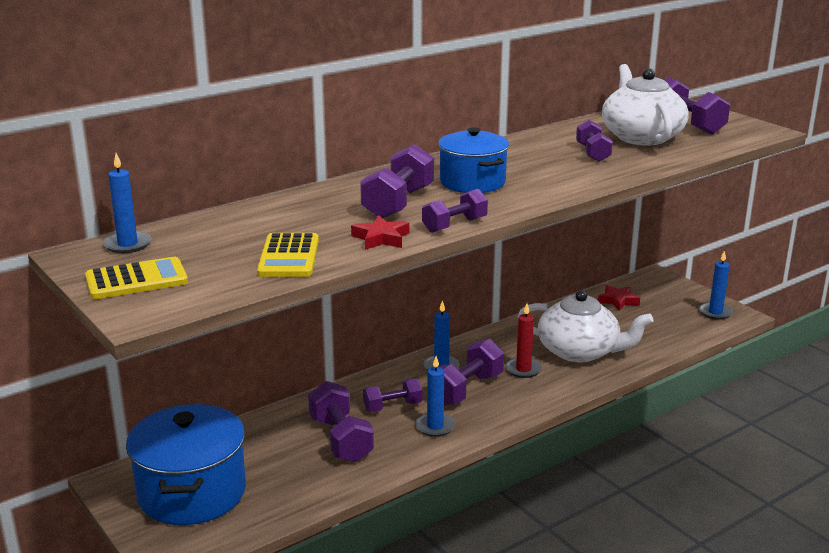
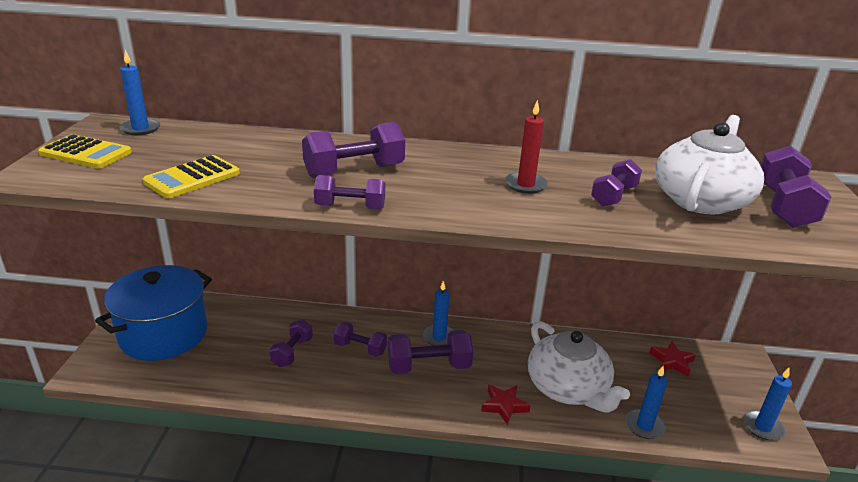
camera: 40 degrees right, 5 degrees up
(340, 439) = (292, 352): purple dumbbell -> purple dumbbell, size x0.64
(381, 238) = (277, 192): red star -> red star (504, 406)
(435, 426) = (363, 382): blue candle -> blue candle (644, 426)
(472, 182) = (447, 178): blue pot -> none
(523, 369) = (497, 376): red candle -> red candle (525, 185)

